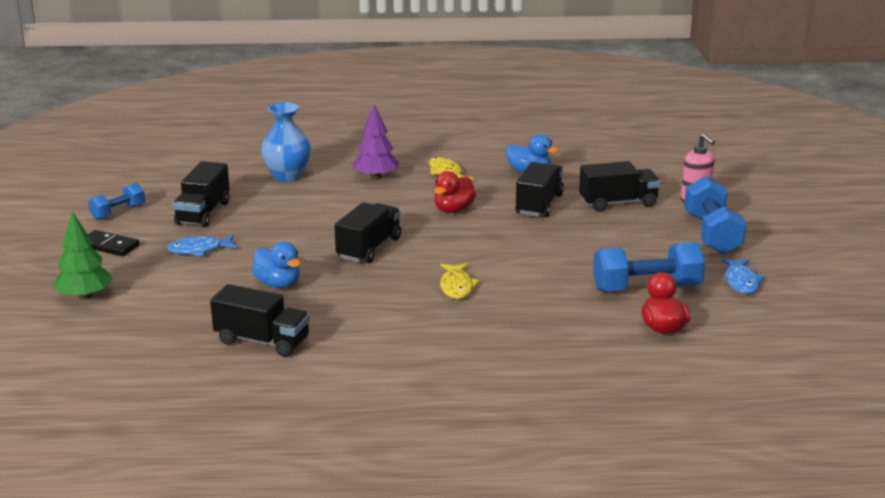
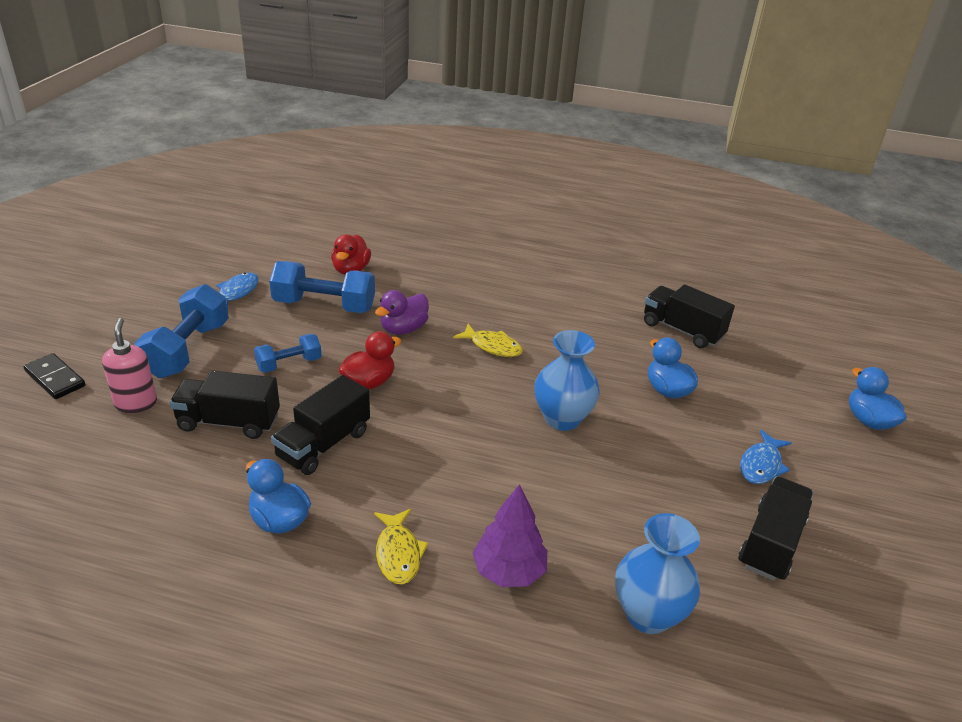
camera: 165 degrees left, 10 degrees up
(85, 296) = (868, 421): green tree -> blue duck
(109, 246) = (878, 501): black domino -> black domino (55, 379)
(118, 212) = (898, 579): blue dumbbell -> blue dumbbell (289, 364)
(199, 250) = (761, 465): blue fish -> blue fish turned 120 degrees clockwise
(369, 248) = (562, 418): black truck -> blue vase
(453, 210) = (434, 462): red duck -> red duck (369, 382)
(456, 287) = (492, 346): yellow fish -> yellow fish turned 105 degrees clockwise
(551, 284) = (403, 329): none -> purple duck

